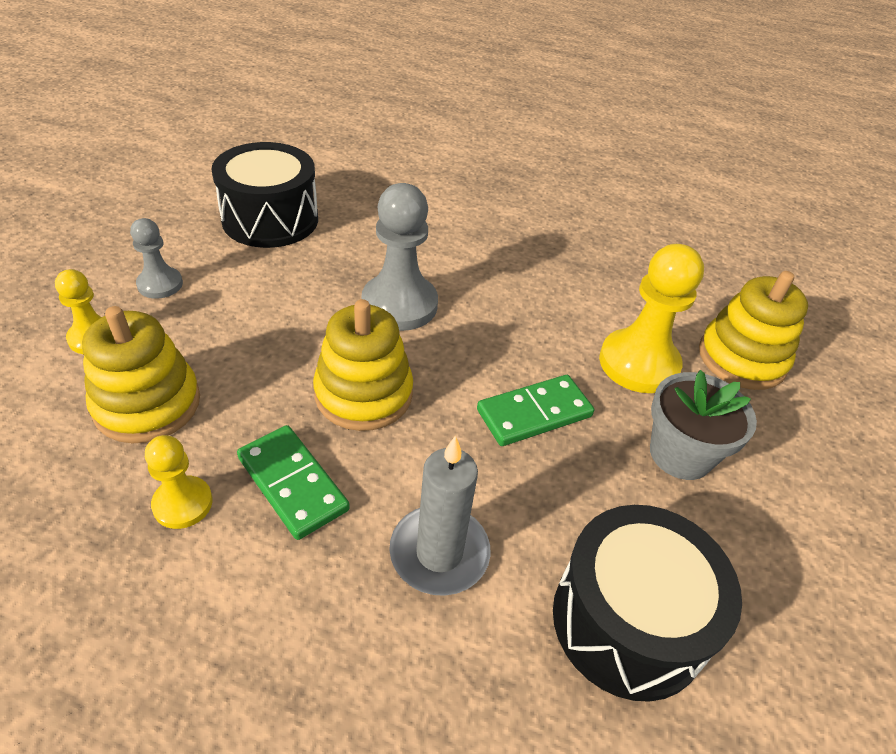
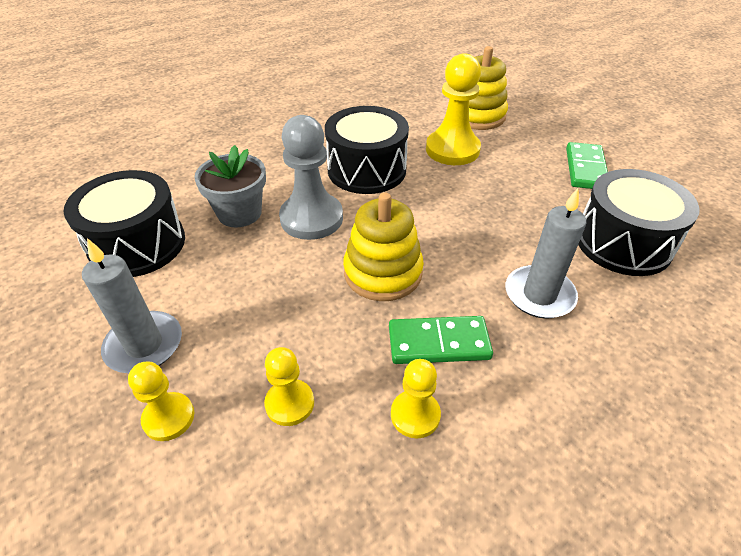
camera: 50 degrees left, 0 degrees up
(147, 404) = (289, 403): yellow stacking toy -> yellow pawn
(160, 284) = (144, 345): grey pawn -> grey candle
(519, 308) = (366, 170): none -> black drum
(534, 413) = (459, 206): green domino -> green domino (585, 169)
(680, 454) = (527, 170): grey flower pot -> grey flower pot (239, 213)

